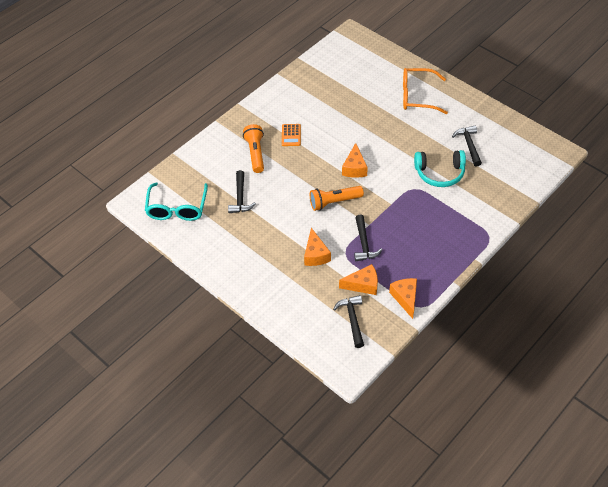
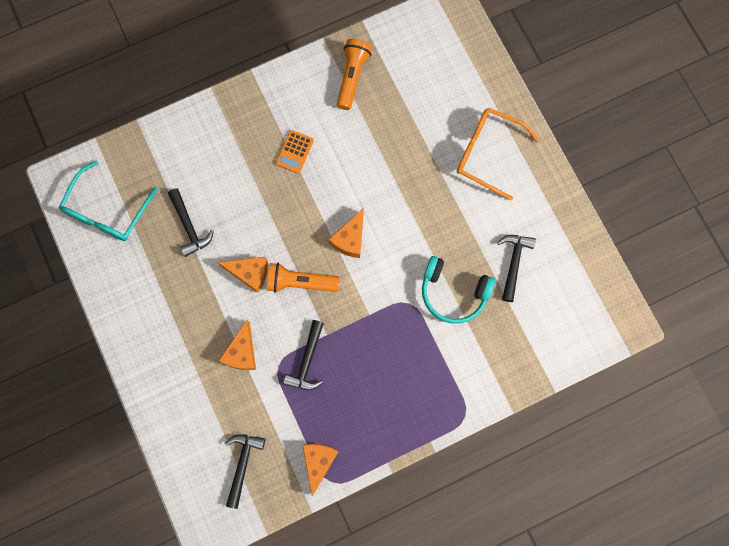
camera: 20 degrees right, 25 degrees up
(240, 198) = (189, 226): black hammer -> black hammer turned 45 degrees counterclockwise
(255, 153) = (237, 163): orange flashlight -> orange flashlight (352, 77)
(363, 285) = (278, 421): orange cheese -> orange cheese (250, 273)

